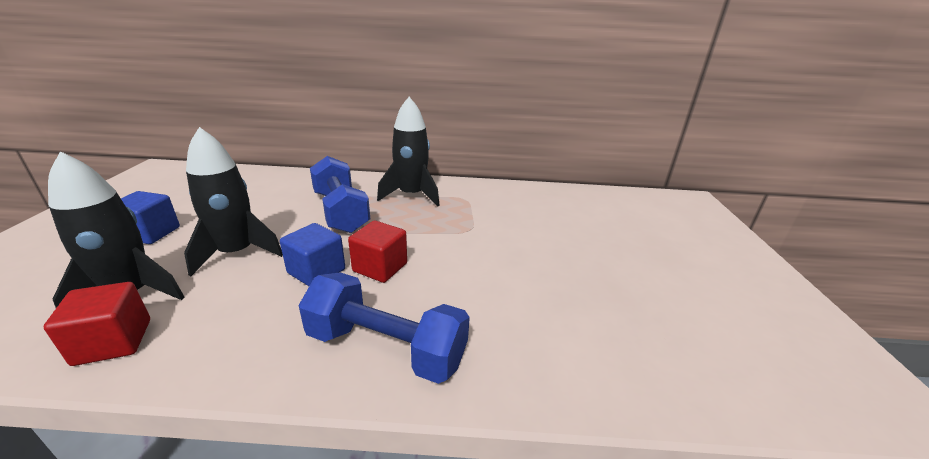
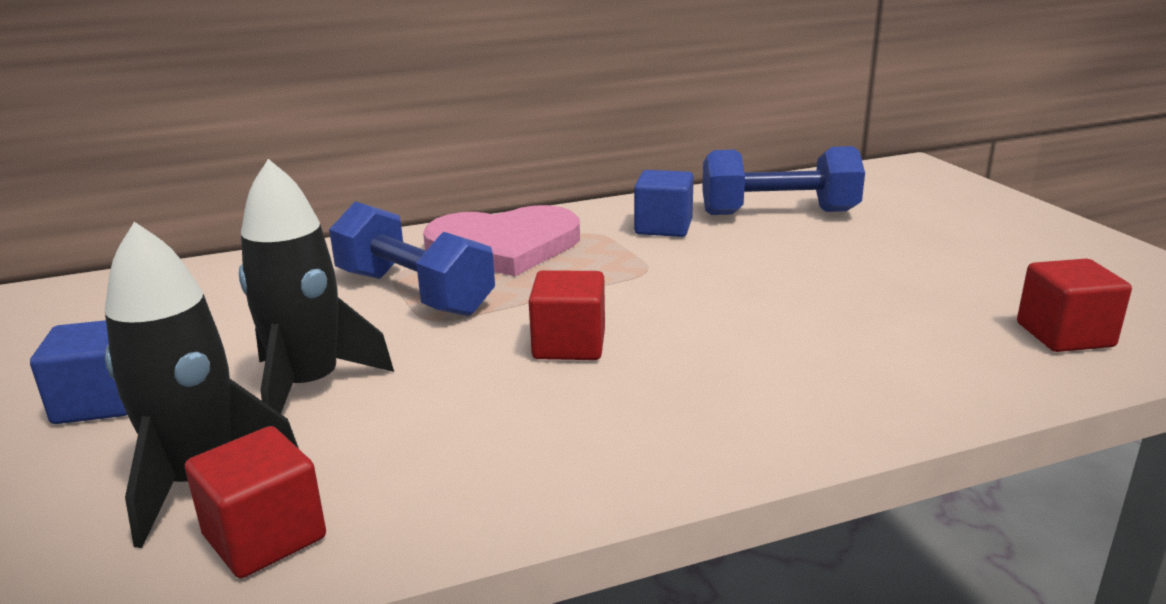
camera: 20 degrees left, 5 degrees down
(316, 271) = (477, 374): blue cube -> blue cube (663, 227)
(386, 348) = (687, 424): blue dumbbell -> blue dumbbell (778, 213)
(411, 195) = (504, 246): black rocket -> pink heart
(704, 366) = (1064, 335): none -> red cube

